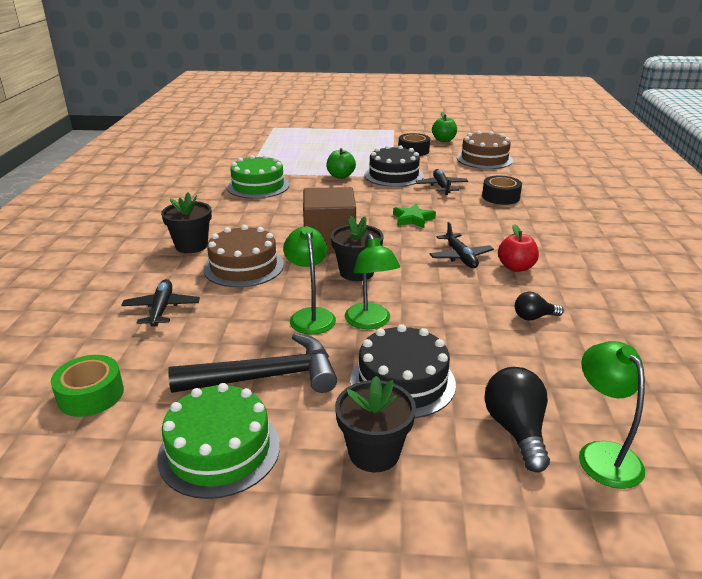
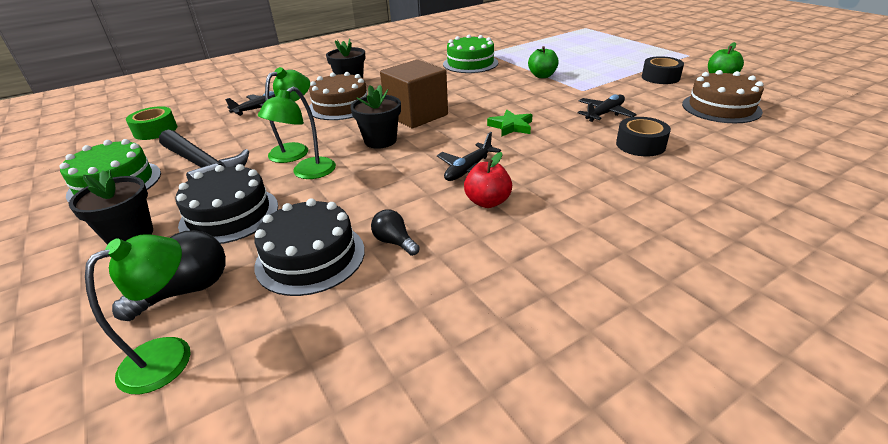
camera: 55 degrees right, 5 degrees up
(394, 175) = (586, 90): black cake -> black cake (310, 257)

